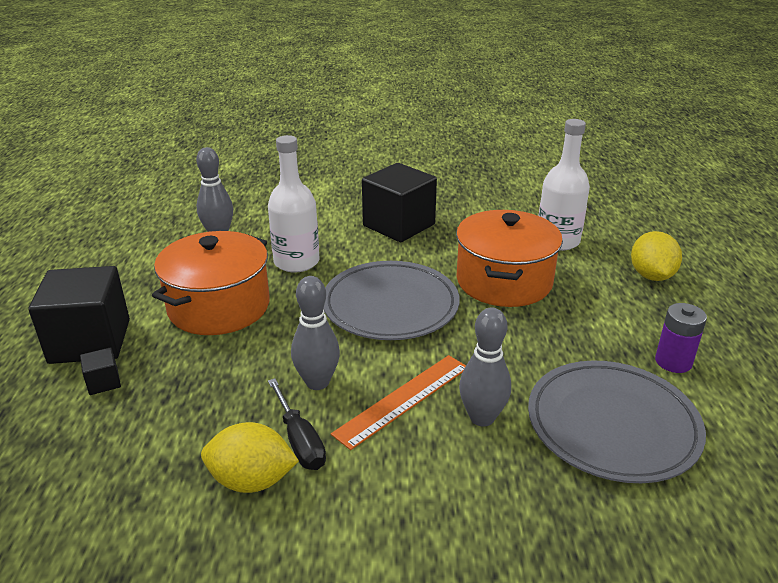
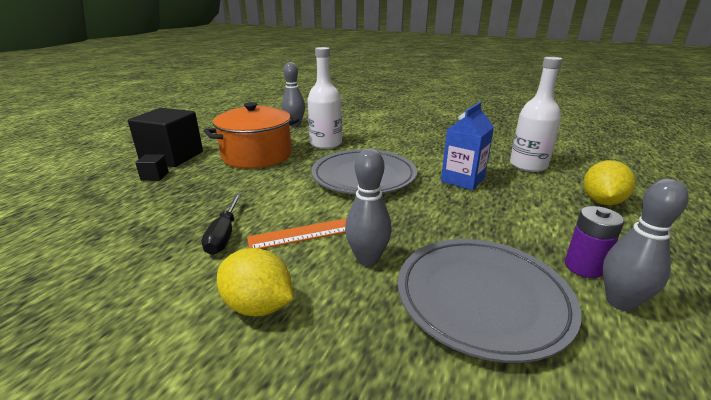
camera: 25 degrees right, 5 degrees down
(252, 480) = (169, 249): yellow lemon -> yellow lemon (258, 306)
(317, 382) = (271, 206): grey bowling pin -> grey bowling pin (620, 302)
(399, 225) = (411, 138): black cube -> none
(504, 281) = (462, 180): orange pot -> blue carton

